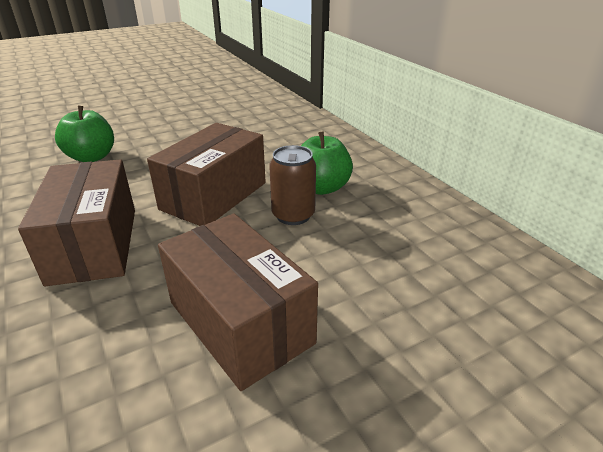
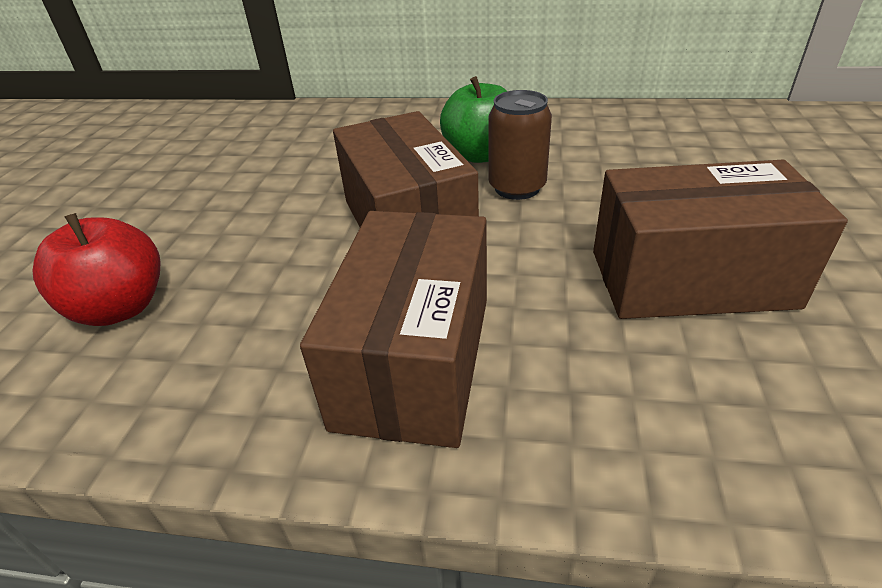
camera: 50 degrees left, 5 degrees up
(92, 157) = (121, 308): green apple -> red apple
(94, 245) = (415, 360): brown box -> brown box turned 75 degrees clockwise

